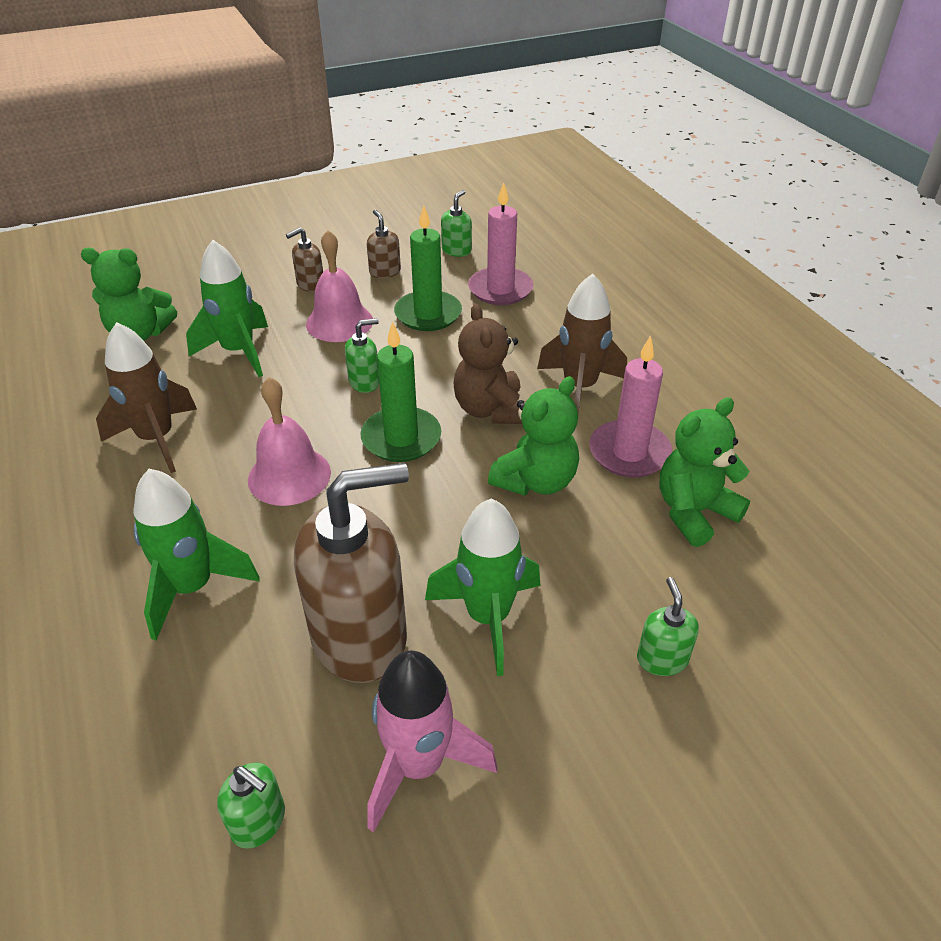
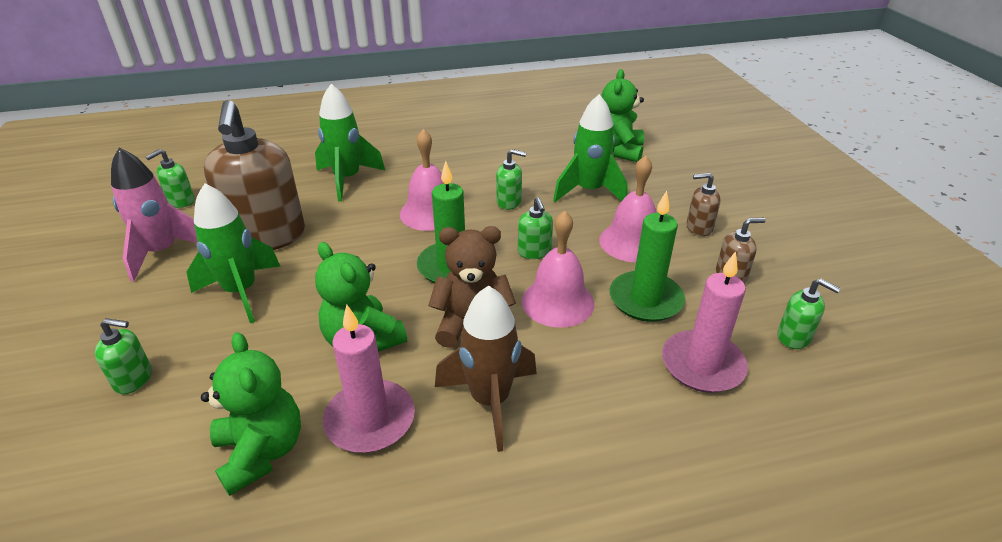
camera: 100 degrees right, 5 degrees down
(157, 439) = (490, 163): brown rocket -> none
(262, 410) = (509, 202): none -> green soap dispenser
(310, 285) = (698, 227): brown soap dispenser -> brown soap dispenser turned 60 degrees counterclockwise
(443, 362) = (557, 302): none -> pink bell

